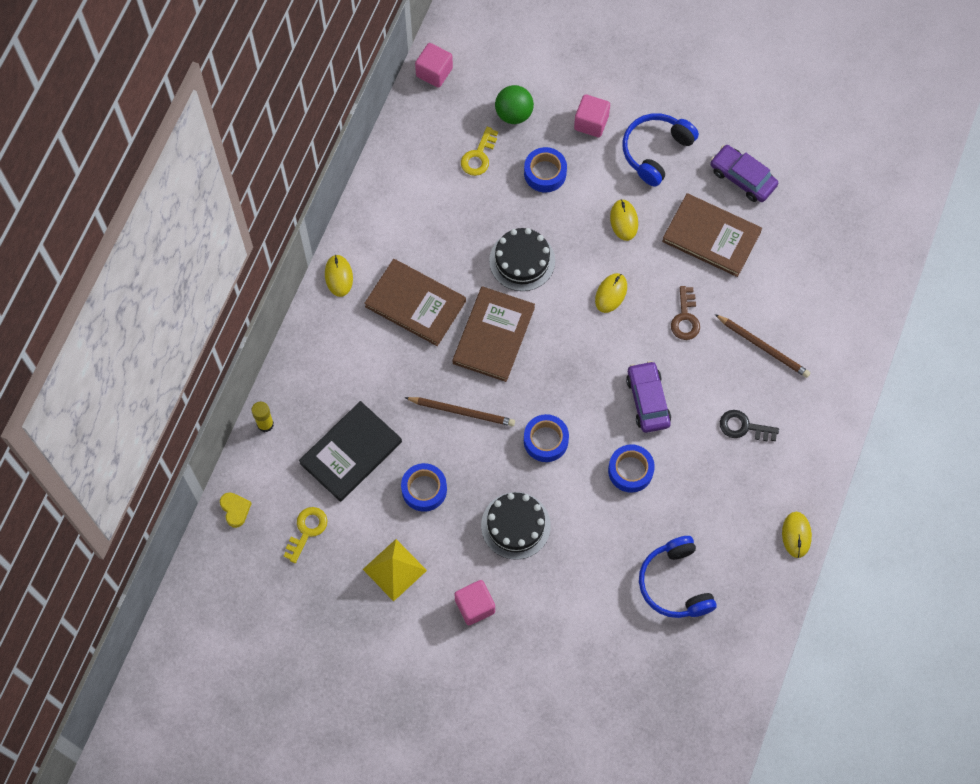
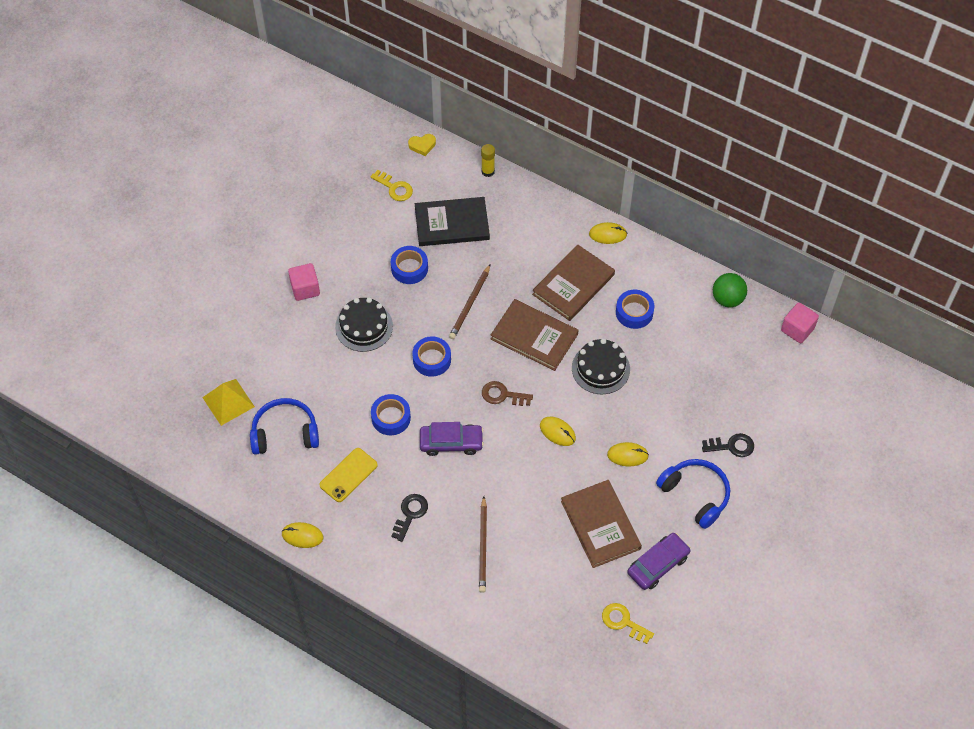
camera: 100 degrees right, 10 degrees down
(351, 452) = (452, 224): black book -> black book turned 60 degrees counterclockwise
(394, 569) = (349, 240): yellow pyramid -> yellow pyramid (228, 402)
(478, 156) = (708, 351): yellow key -> yellow key (623, 622)
(514, 114) = (748, 385): green ball -> green ball (727, 299)
(545, 173) = (684, 400): blue tape -> blue tape (634, 312)
(591, 123) = (732, 446): pink cube -> black key
(685, 318) = (523, 487): brown key -> brown key (502, 395)
(711, 236) = (600, 525): brown book -> brown book turned 60 degrees counterclockwise
(712, 502) = (348, 475): none -> yellow phone
(763, 347) = (483, 546): brown pencil -> brown pencil turned 45 degrees counterclockwise

